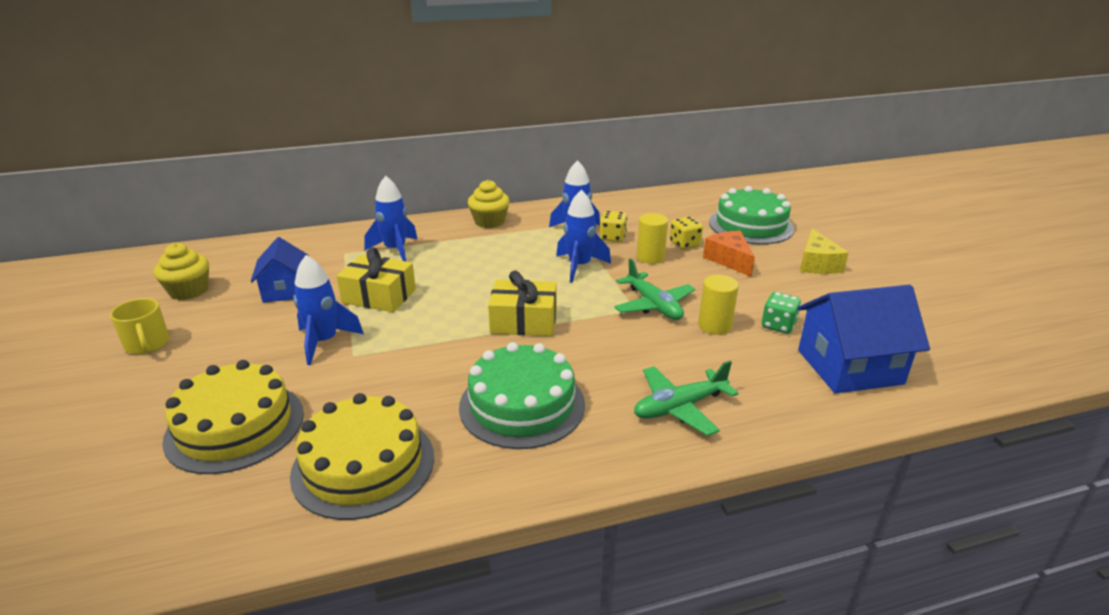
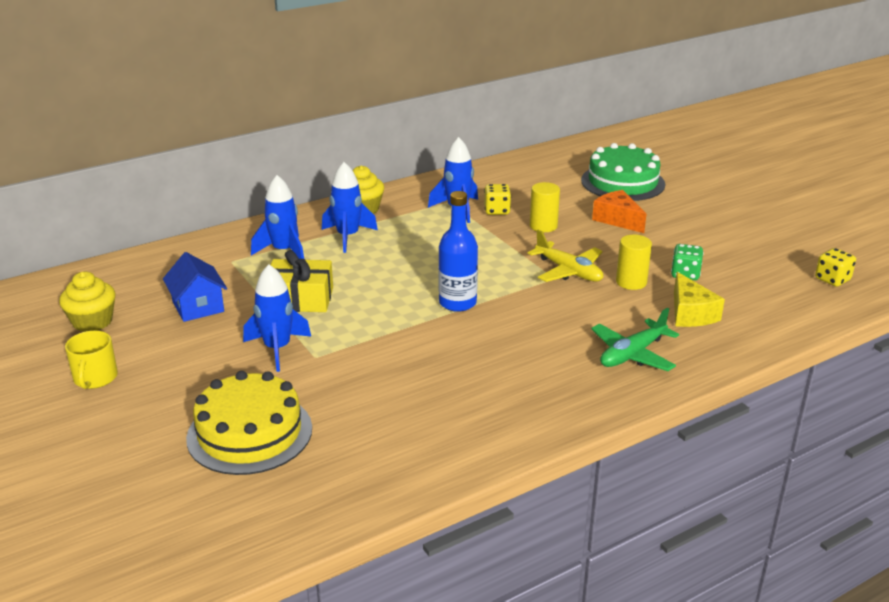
camera: 15 degrees left, 0 degrees up
(147, 344) = (95, 378): yellow mug -> yellow mug turned 45 degrees clockwise
(363, 465) = (391, 442): yellow cake -> none
(522, 405) = (499, 374): green cake -> none
(524, 321) = (457, 303): yellow gift -> blue bottle
(579, 266) = (480, 244): blue rocket -> blue rocket (348, 237)
(653, 305) = (568, 271): green plane -> yellow plane
(684, 244) = (569, 209): yellow dice -> yellow dice (832, 279)
(817, 264) = (697, 213): yellow cheese -> yellow cheese (690, 313)
(849, 367) = (756, 301): blue house -> none

